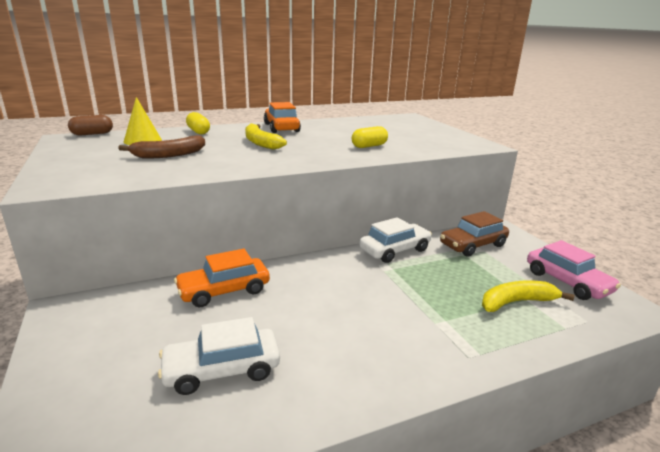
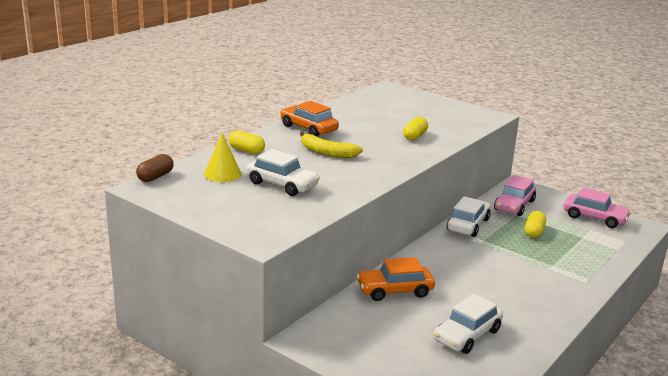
camera: 30 degrees left, 0 degrees up
(169, 155) = (282, 184): brown banana -> white car
(224, 290) = (395, 290): orange car -> orange car turned 45 degrees clockwise
(465, 276) = (534, 232): none -> yellow capsule
(473, 245) = (514, 205): brown car -> pink car
(516, 302) = (579, 241): yellow banana -> none

